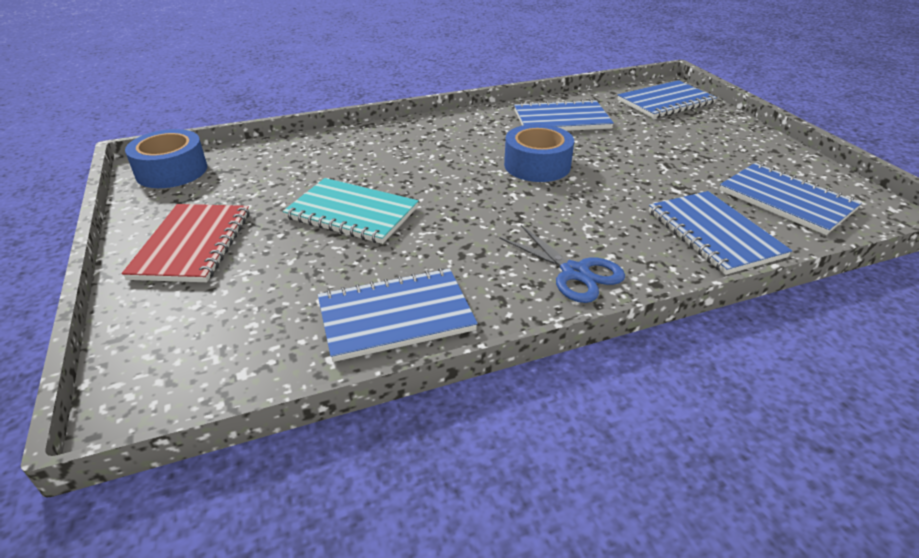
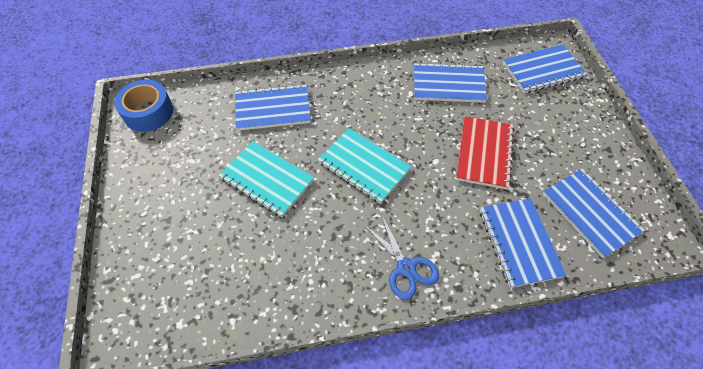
camera: 10 degrees right, 20 degrees up
(192, 245) = (158, 198): red notebook -> red notebook (484, 153)
(396, 316) = (278, 290): blue notebook -> blue notebook (273, 109)
(481, 190) = (363, 166): none -> turquoise notebook
(537, 165) = (412, 142): blue tape -> none

